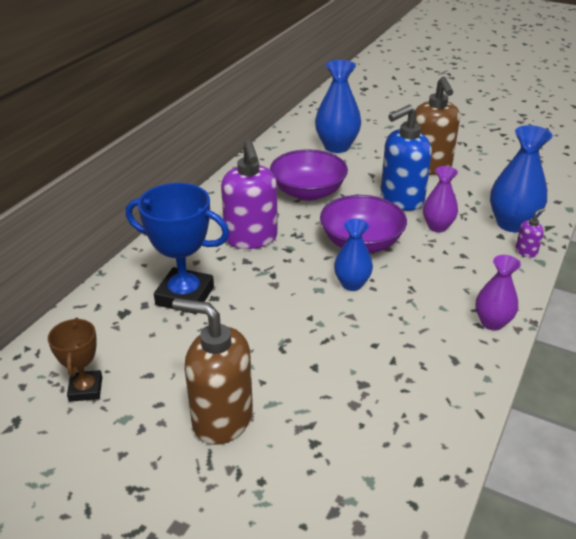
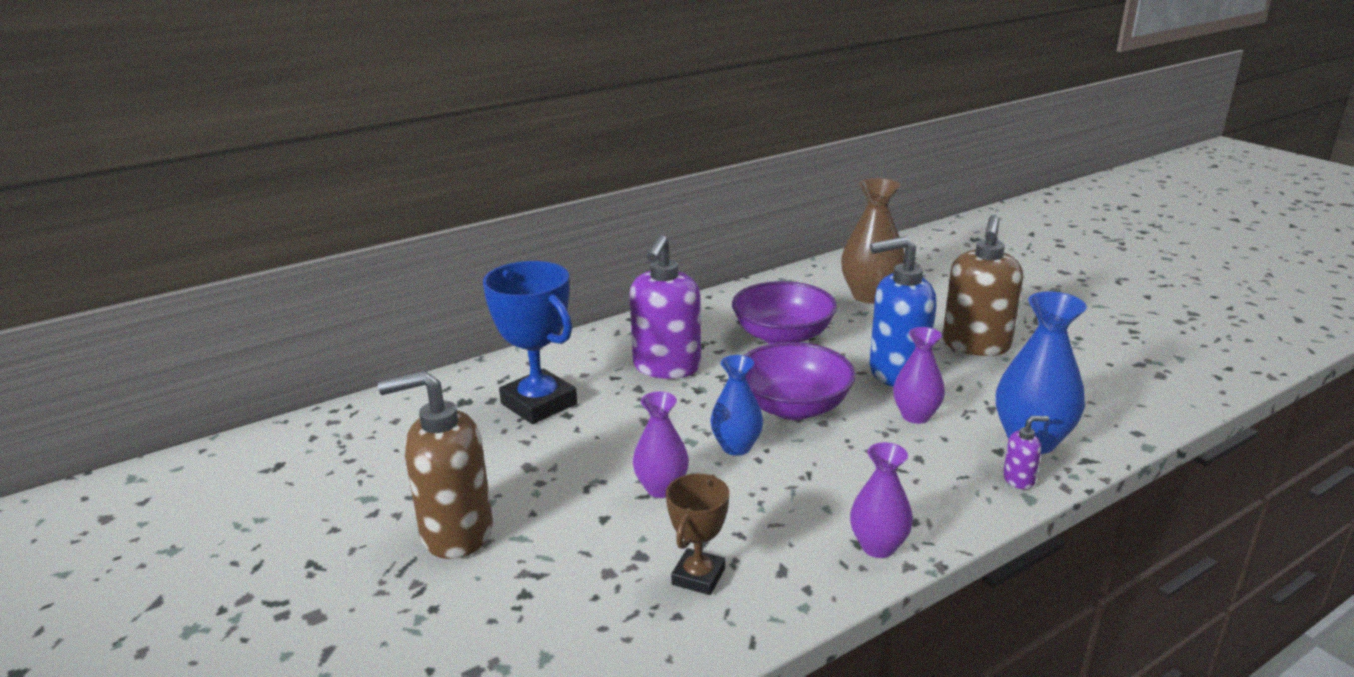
camera: 30 degrees right, 10 degrees down
(85, 389) = (361, 459): brown trophy -> brown trophy (698, 576)
(222, 418) = (456, 533): brown soap dispenser -> brown soap dispenser turned 60 degrees counterclockwise
(332, 331) = (661, 488): none -> purple vase
(336, 147) = (870, 296): blue vase -> brown vase

